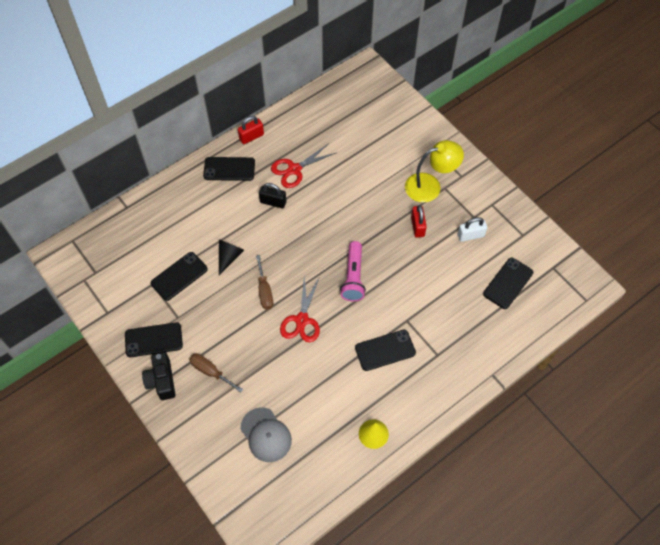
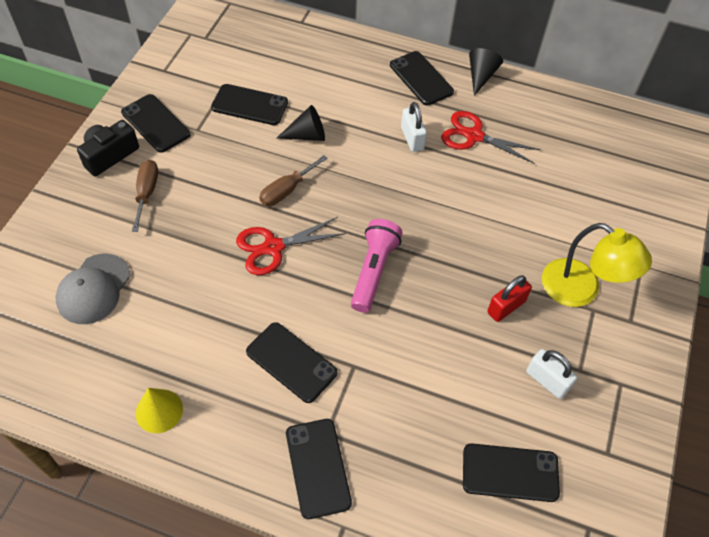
camera: 55 degrees right, 5 degrees down
(251, 137) = (481, 76): red padlock -> black cone
(273, 202) = (412, 138): black padlock -> white padlock
(353, 277) = (373, 271): pink flashlight -> pink flashlight turned 135 degrees clockwise
(454, 370) = (318, 468): none -> black phone

